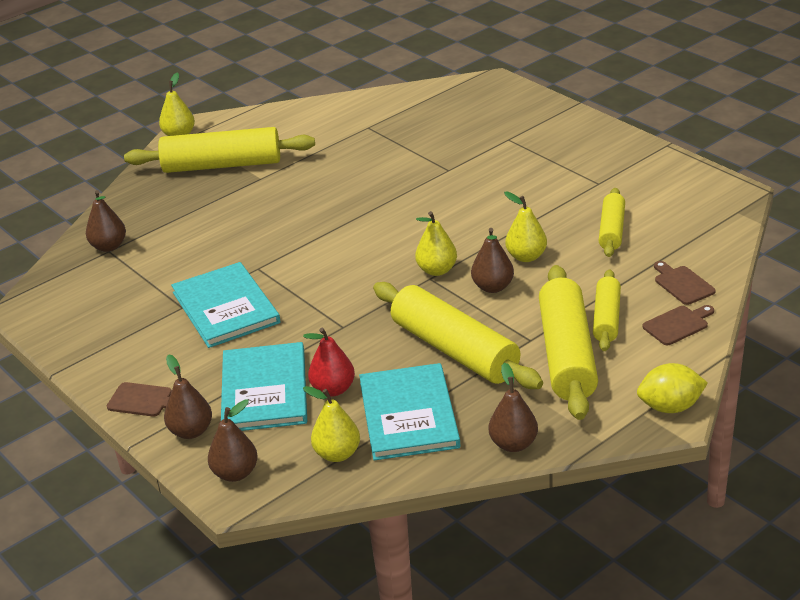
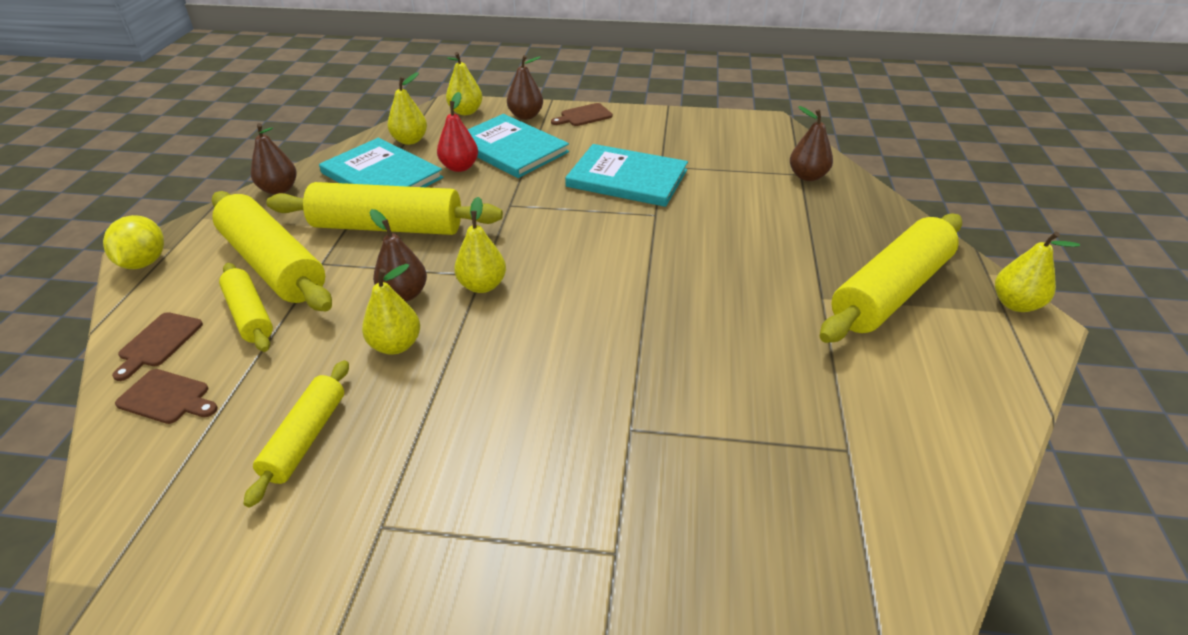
camera: 135 degrees right, 5 degrees up
(235, 473) = (466, 112): brown pear -> yellow pear
(611, 230) = (306, 438): yellow rolling pin -> yellow rolling pin turned 45 degrees clockwise
(670, 407) = (144, 262): yellow lemon -> yellow lemon turned 45 degrees counterclockwise

